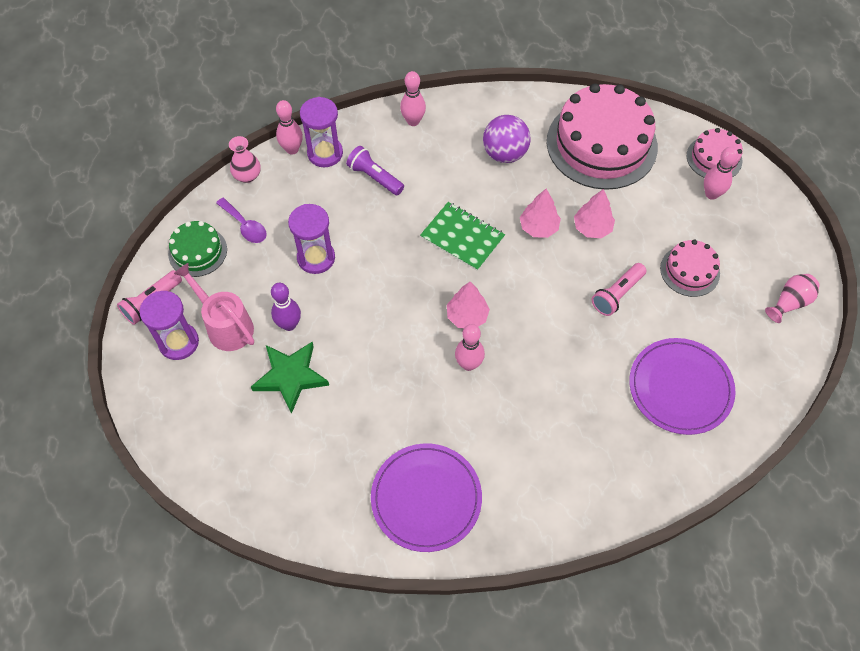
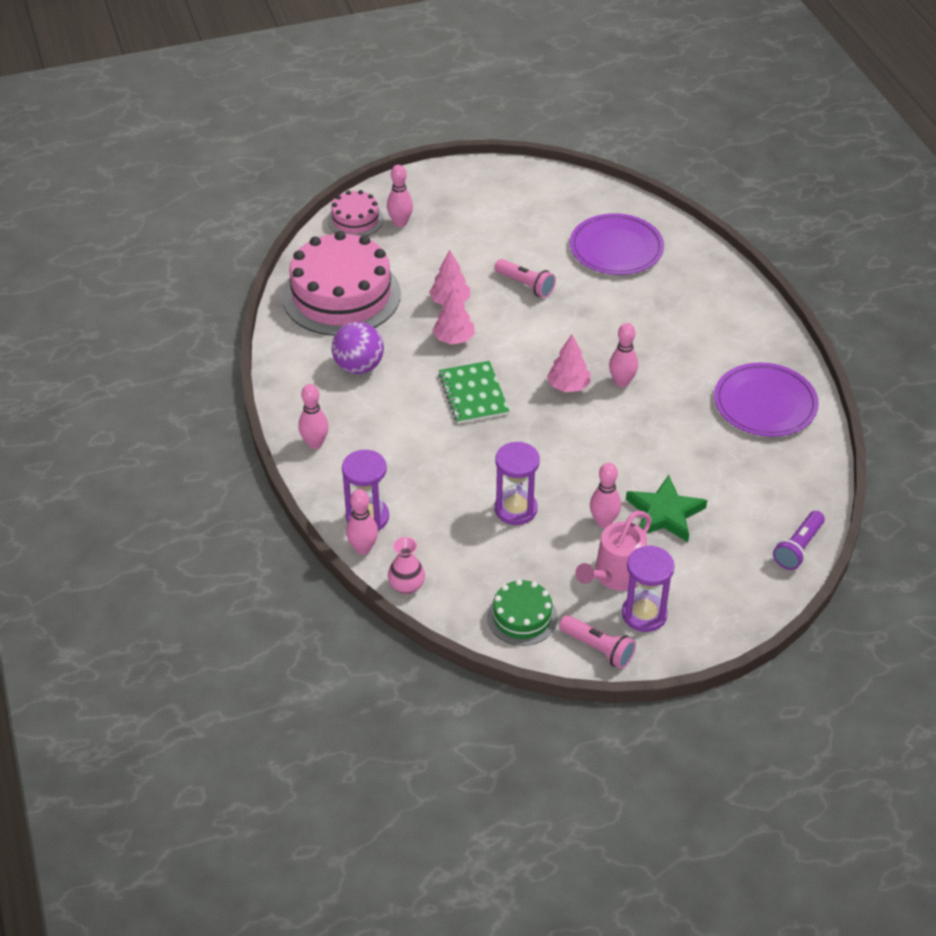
camera: 95 degrees left, 15 degrees down
(245, 226) = (480, 578): purple spoon -> none
(289, 324) = (603, 522): purple bowling pin -> pink bowling pin
(374, 177) = (399, 470): purple flashlight -> purple flashlight (798, 548)
(462, 237) = (473, 394): green notebook -> green notebook turned 45 degrees counterclockwise
(689, 271) = (491, 239): pink cake -> none
(789, 303) = (517, 182): pink vase -> none

